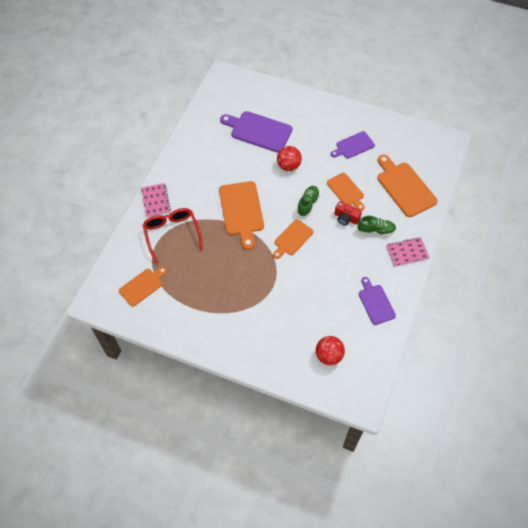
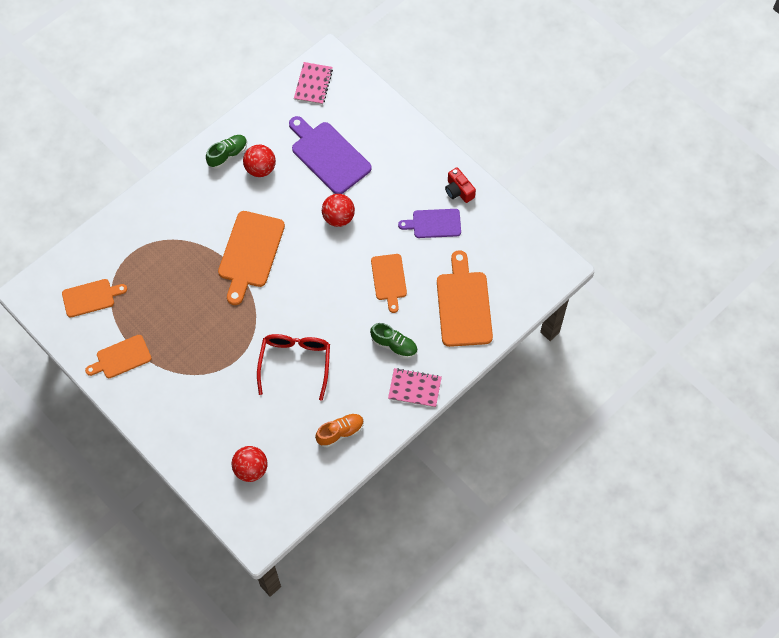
camera: 25 degrees right, 5 degrees up
(156, 201) = (158, 198): pink notebook -> pink notebook (313, 84)
(172, 234) = (155, 248): red glasses -> red glasses (295, 363)
(217, 156) = (260, 169): none -> red ball
(292, 238) = (289, 313): orange cutting board -> orange cutting board (121, 357)
(308, 204) = (333, 277): green shoe -> green shoe (227, 155)
(346, 218) = (368, 314): red camera -> red camera (458, 191)
(375, 303) = (340, 432): purple cutting board -> orange shoe

